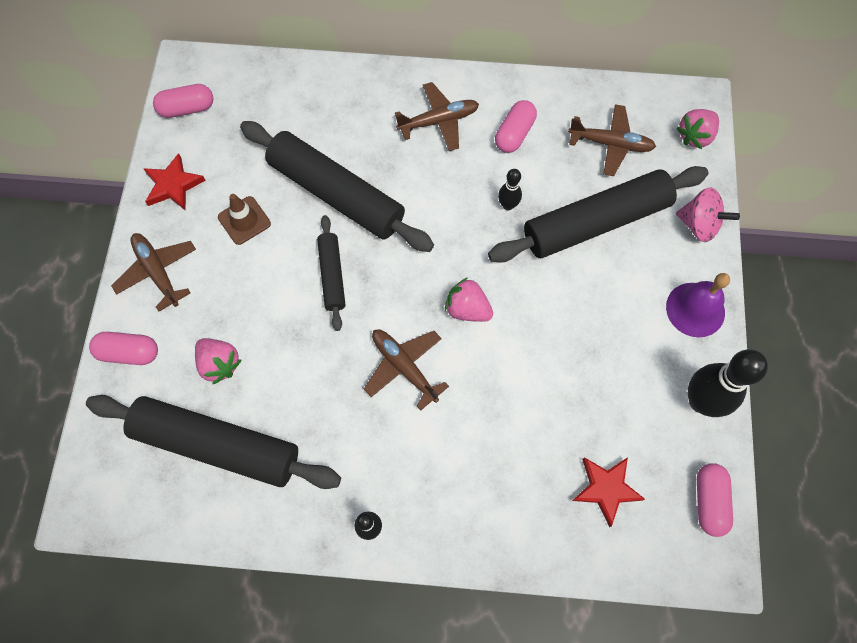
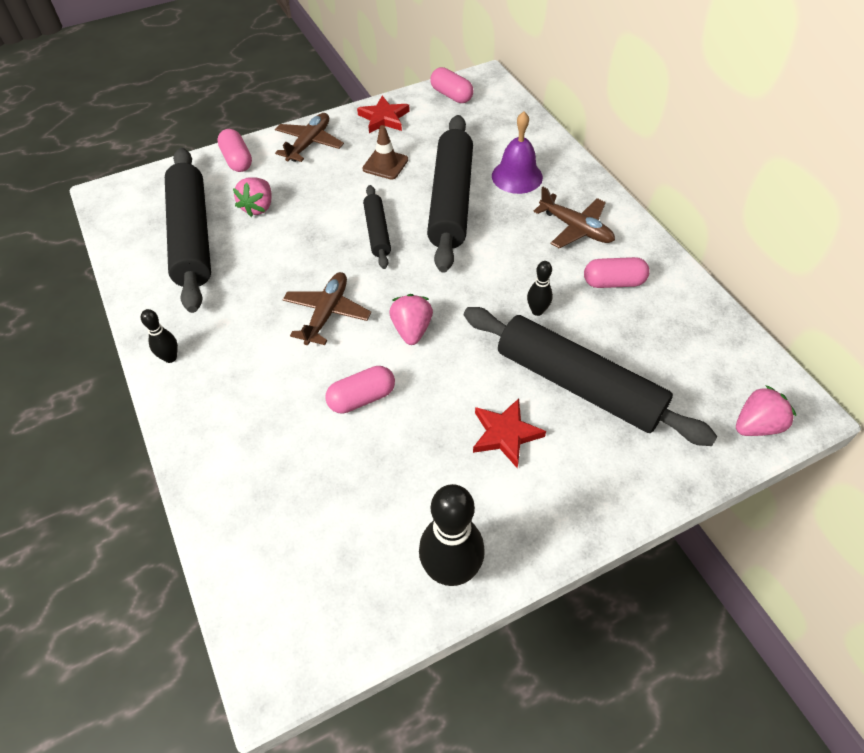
camera: 60 degrees right, 15 degrees down
(332, 275) = (377, 232): black rolling pin -> black rolling pin turned 60 degrees counterclockwise
(606, 488) = (301, 522): red star -> red star (505, 434)
(611, 144) = (675, 358): brown plane -> none
(695, 136) = (756, 425): pink strawberry -> pink strawberry turned 135 degrees clockwise
(695, 309) = (553, 517): purple bell -> purple bell (517, 176)
(699, 225) = (655, 476): pink spinning top -> none
(708, 501) = (340, 630): pink capsule -> pink capsule (362, 398)

